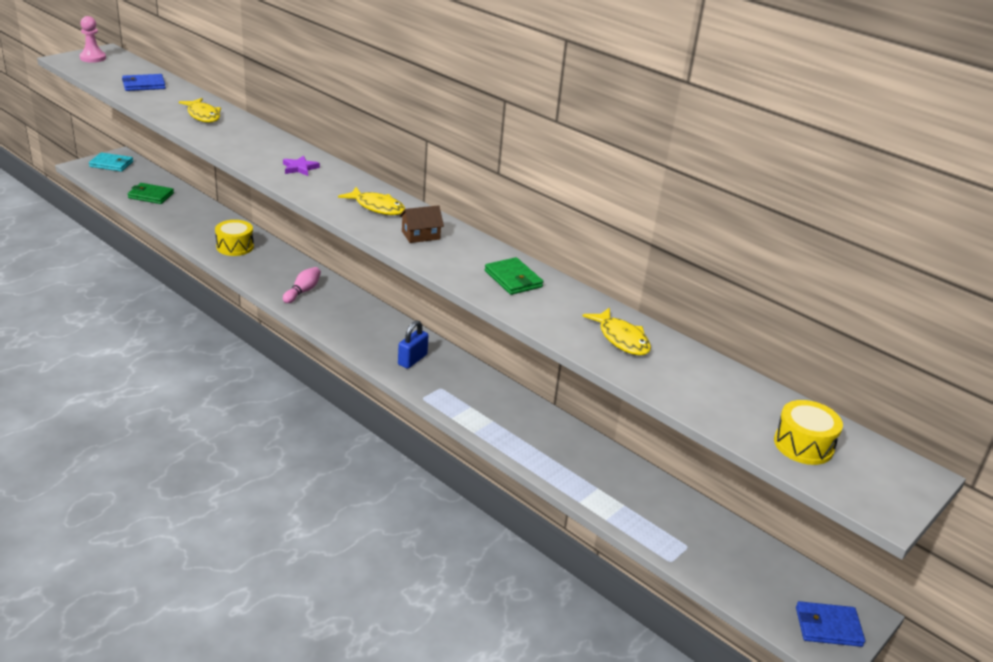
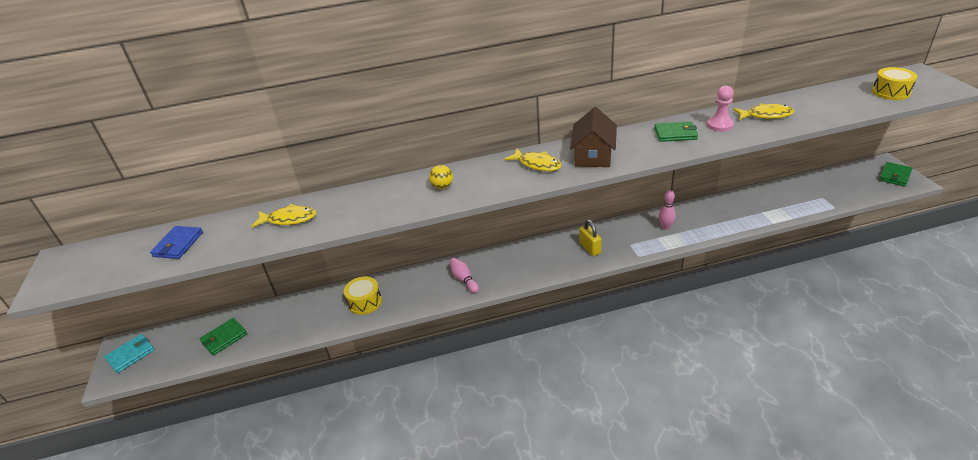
camera: 50 degrees left, 5 degrees up
(93, 58) = (65, 269): pink pawn -> pink pawn (719, 125)
(300, 168) = (442, 186): purple star -> yellow ball
(377, 207) = (537, 164): yellow fish -> yellow fish turned 60 degrees clockwise
(412, 360) = (590, 248): blue padlock -> yellow padlock
(420, 235) = (593, 155): brown house -> brown house, size x1.69
(497, 409) = (665, 227): none -> pink bowling pin
(828, 627) = (894, 176): blue wallet -> green wallet

